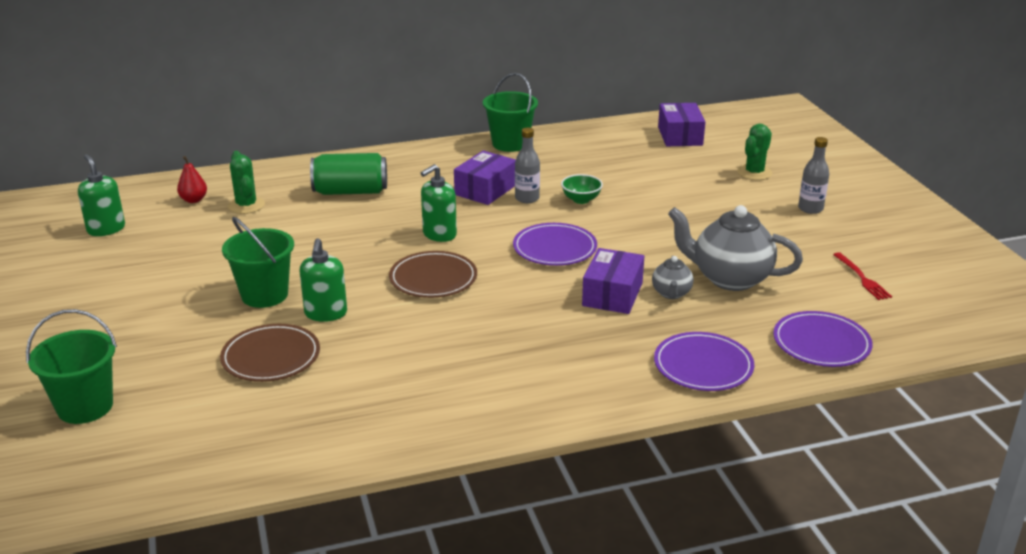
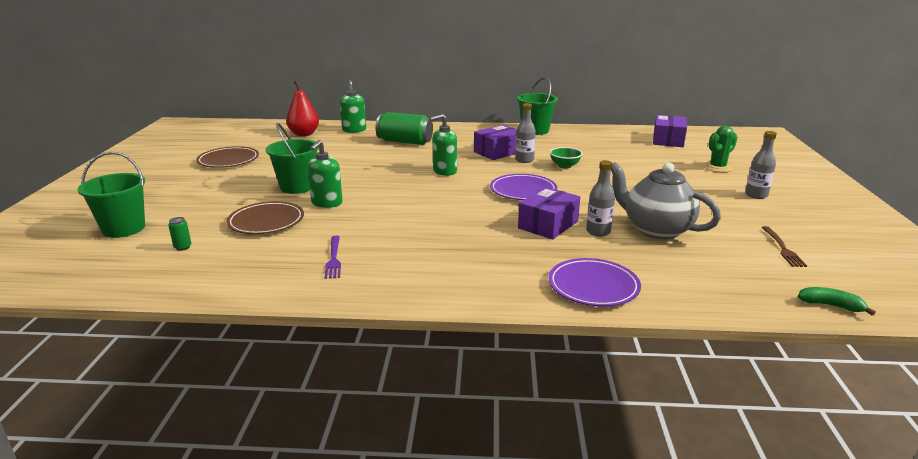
camera: 20 degrees right, 5 degrees down
(106, 229) = (239, 141): green soap dispenser -> green soap dispenser (354, 130)
(194, 200) = (304, 134): red pear -> red pear, size x1.63
(196, 417) = (183, 247): none -> green can
(246, 205) = (332, 140): green cactus -> none
(401, 392) = (334, 259): none -> purple fork
(433, 279) = (418, 195): brown plate -> brown plate (228, 160)
(671, 293) = (598, 232): grey teapot -> grey bottle
(821, 343) = (717, 289): purple plate -> none
(863, 278) = (783, 248): red fork -> brown fork
(927, 339) = (830, 305): none -> green banana

